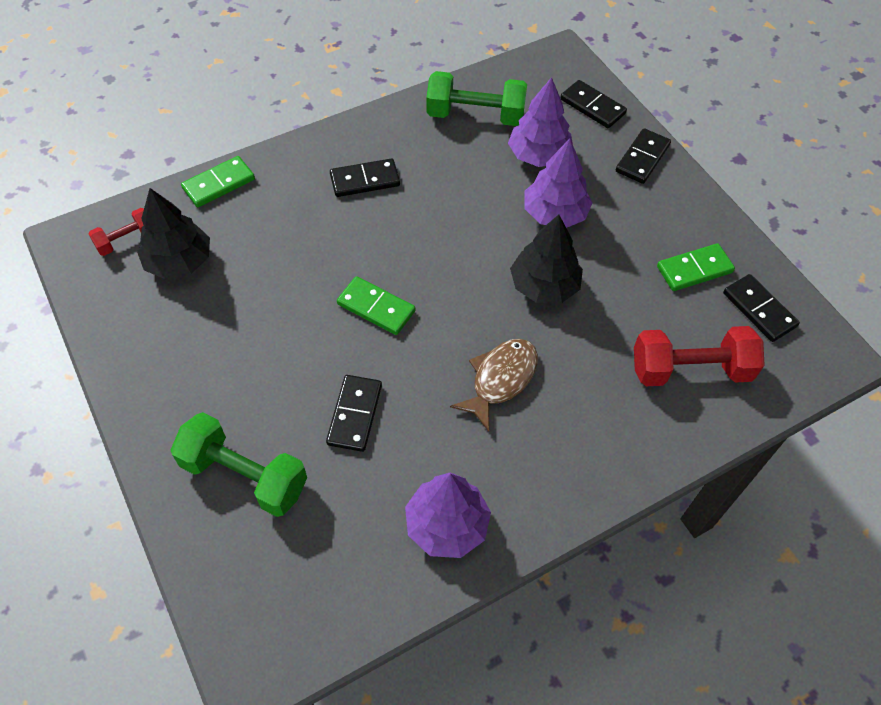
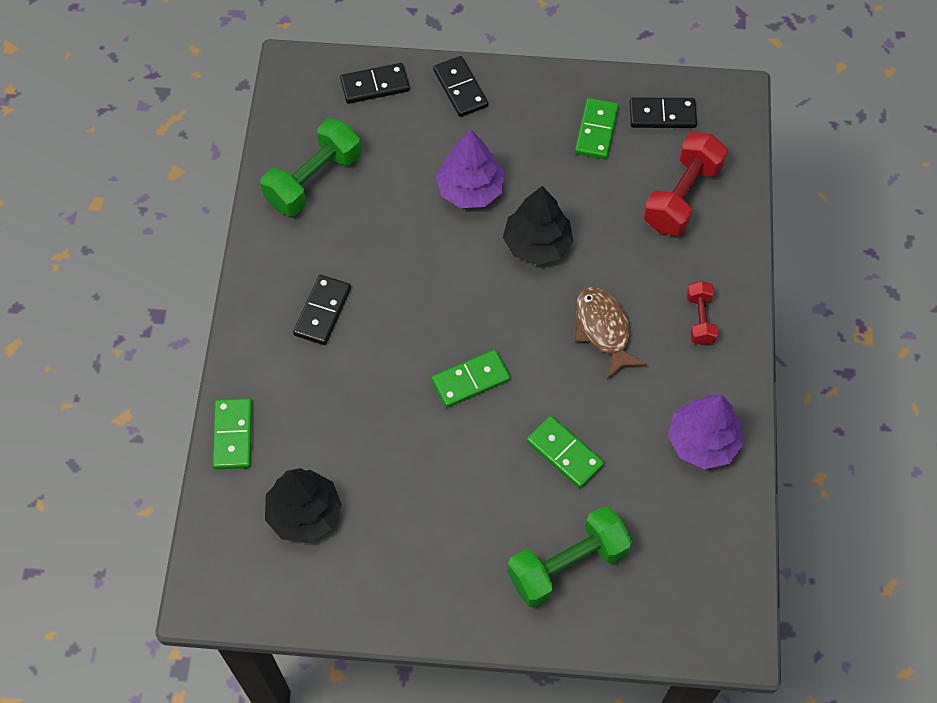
camera: 55 degrees left, 5 degrees up
(126, 240) = (244, 548): red dumbbell -> red dumbbell (700, 319)
(355, 414) = (565, 453): black domino -> green domino
(539, 155) = (398, 161): purple tree -> none

